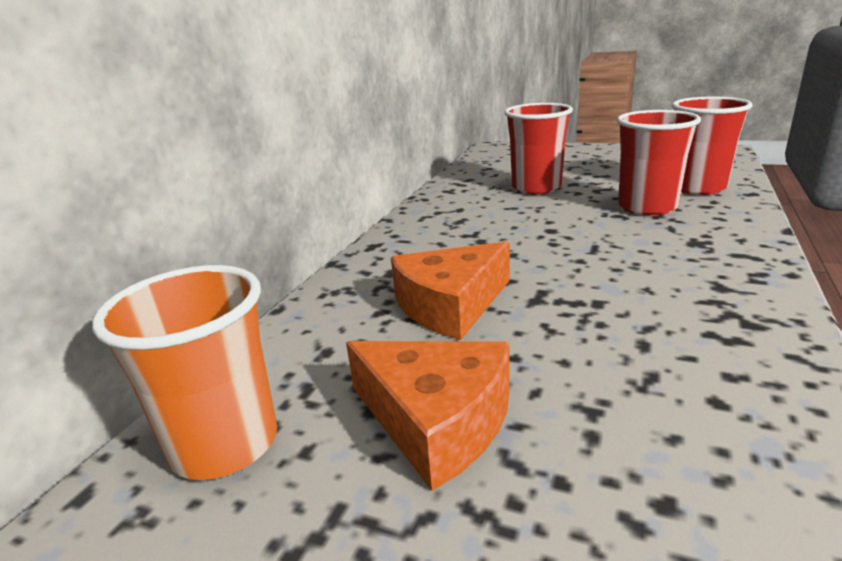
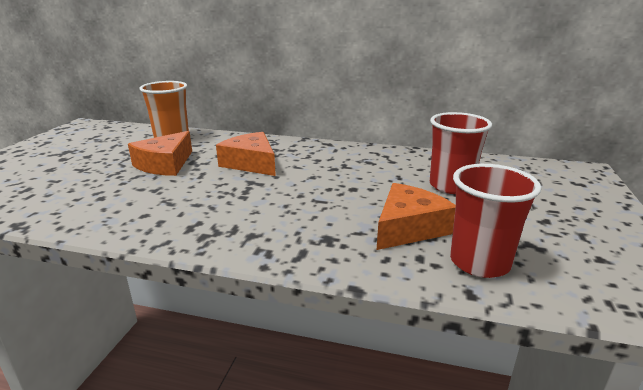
camera: 80 degrees right, 0 degrees up
(647, 207) = (408, 228): red cup -> orange cheese

